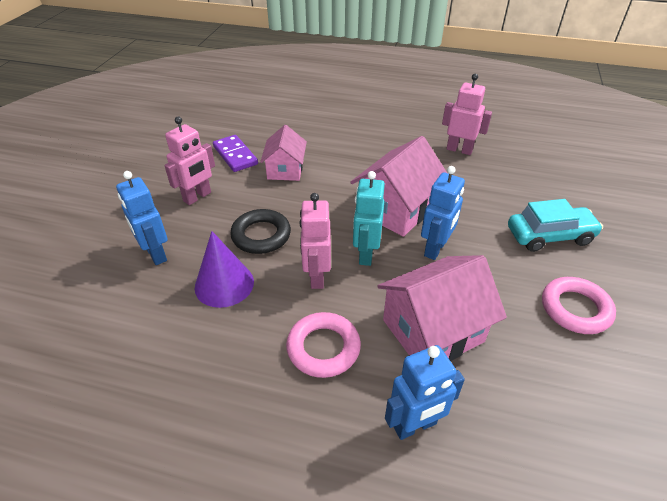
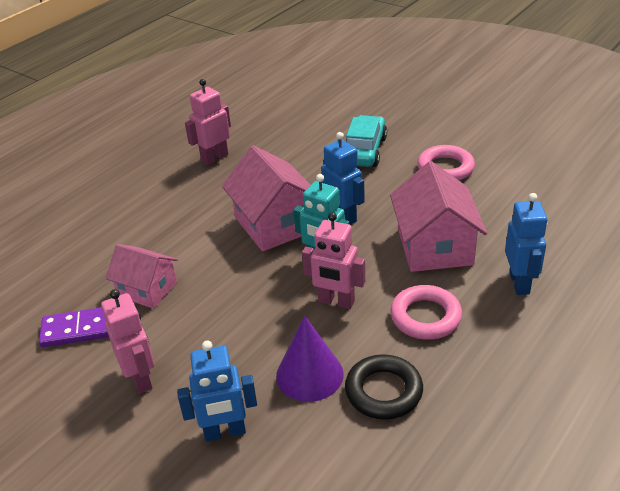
camera: 65 degrees left, 5 degrees down
(261, 235) = (250, 331): black ring -> black ring (383, 391)

